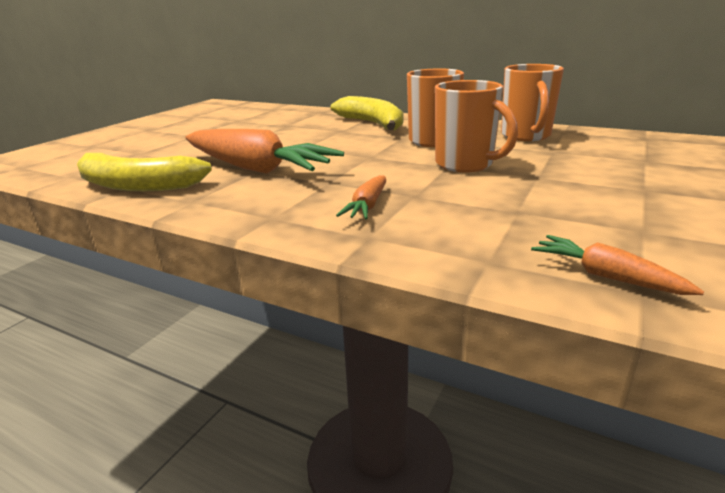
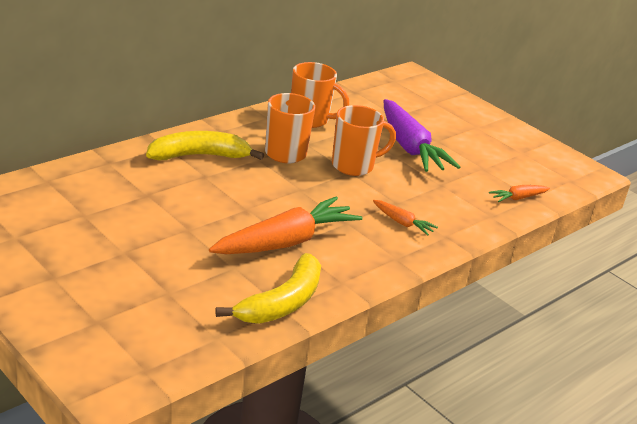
camera: 75 degrees left, 5 degrees up
(580, 179) = (409, 147): none -> purple carrot

